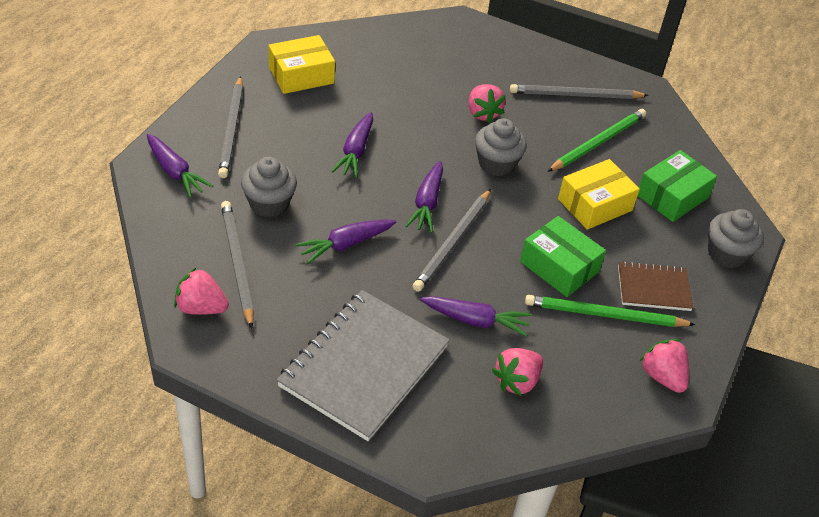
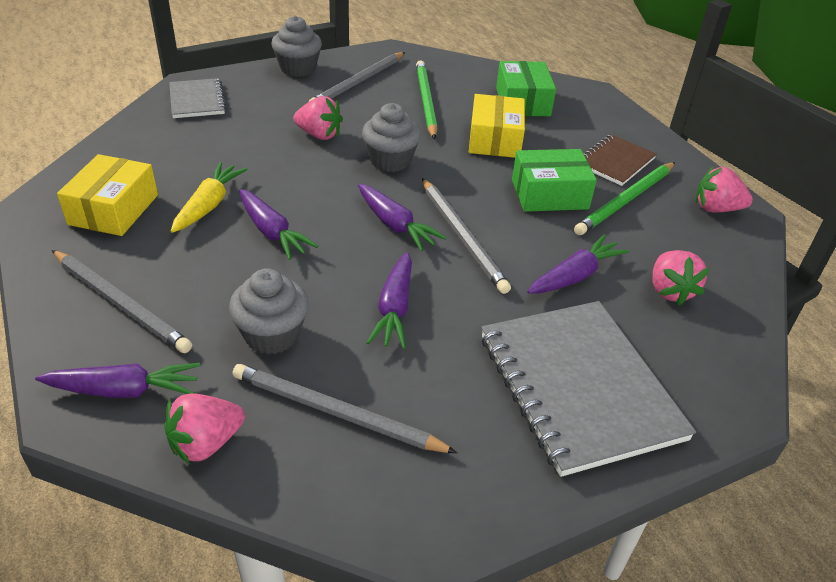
camera: 50 degrees left, 5 degrees down
(201, 308) = (376, 487): pink strawberry -> pink strawberry (206, 443)
(349, 110) = (209, 205): none -> yellow carrot
(448, 36) = (197, 100): none -> grey notebook
(726, 254) = (607, 112): grey cupcake -> grey cupcake (298, 68)

